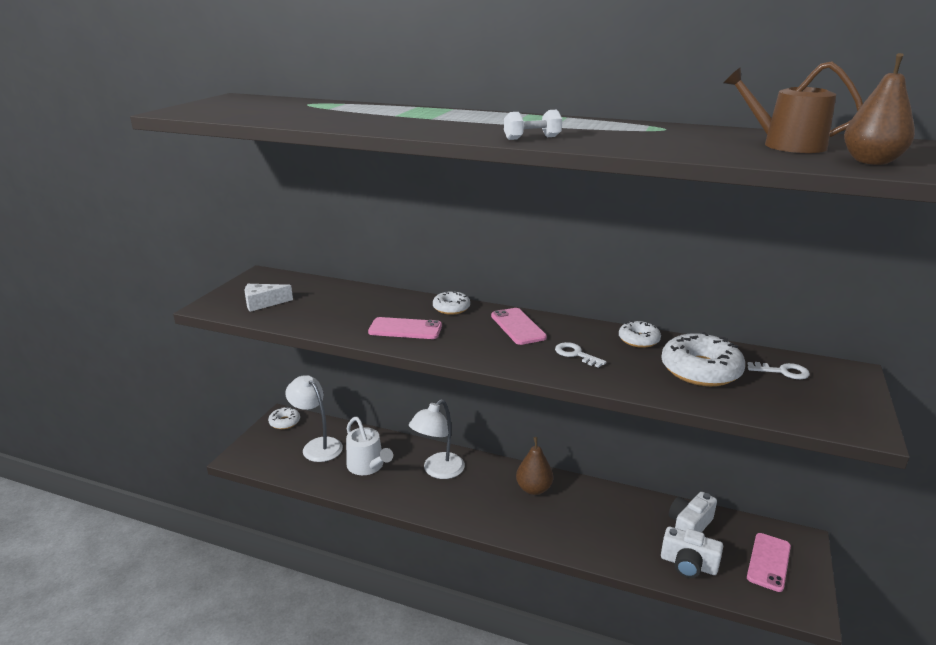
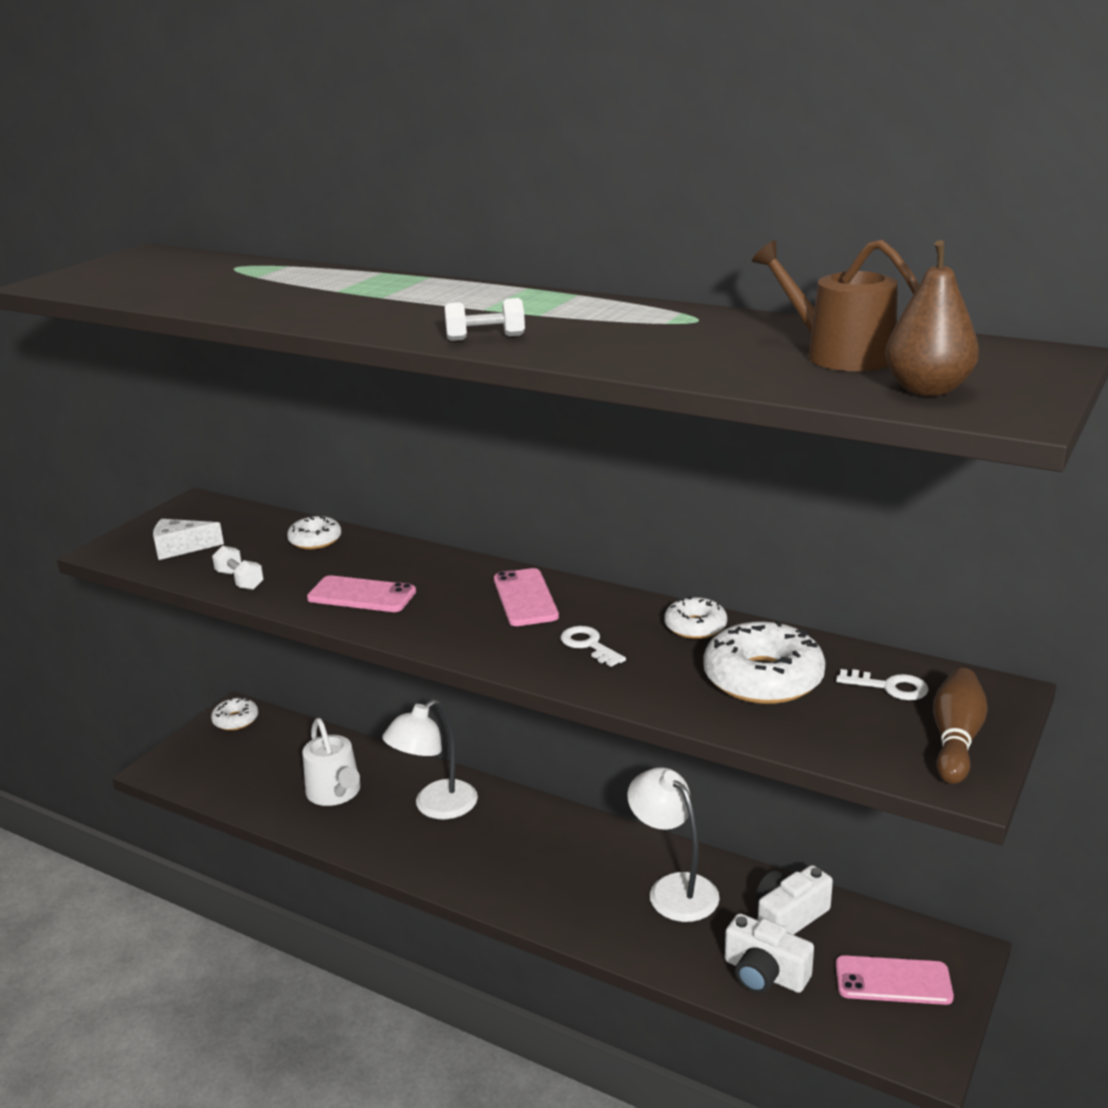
camera: 10 degrees right, 0 degrees up
(314, 323) = (240, 580): none -> white dumbbell
(317, 446) = (272, 758): white lamp -> white lamp (673, 889)
(451, 308) = (442, 565): white donut -> white donut (315, 540)
(534, 489) = (569, 843): brown pear -> none
(768, 562) = (893, 981): pink phone -> pink phone turned 60 degrees clockwise
(844, 402) = (956, 739): none -> brown bowling pin

